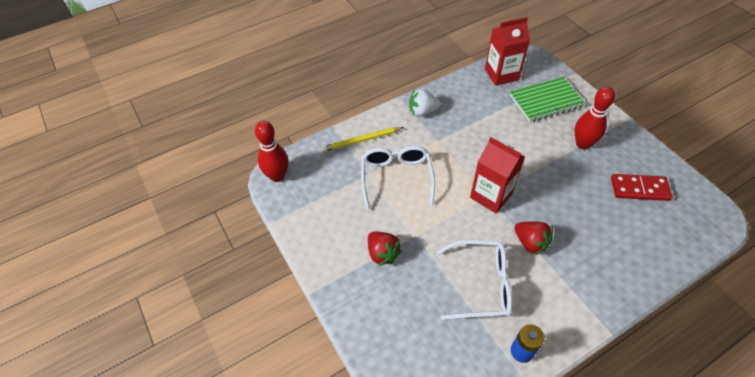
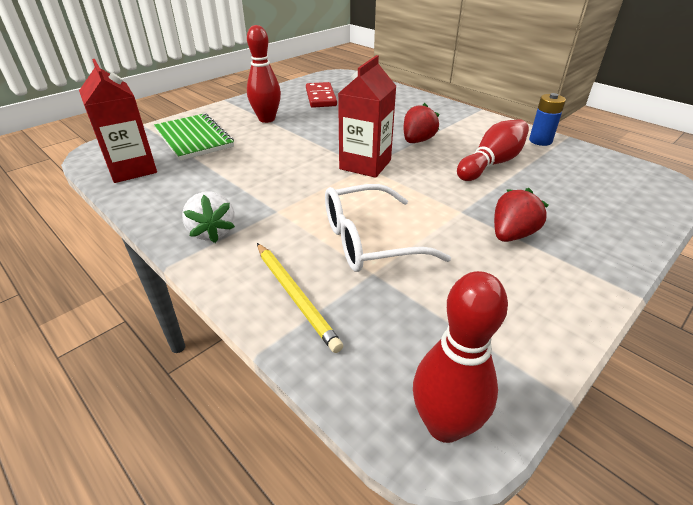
camera: 105 degrees left, 15 degrees down
(480, 285) = (491, 163): white glasses -> red bowling pin

